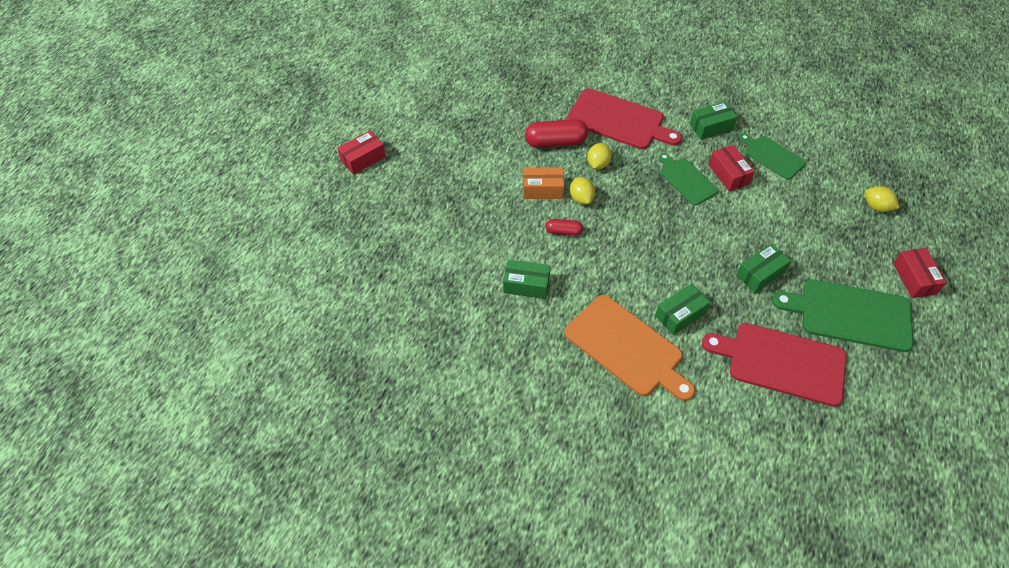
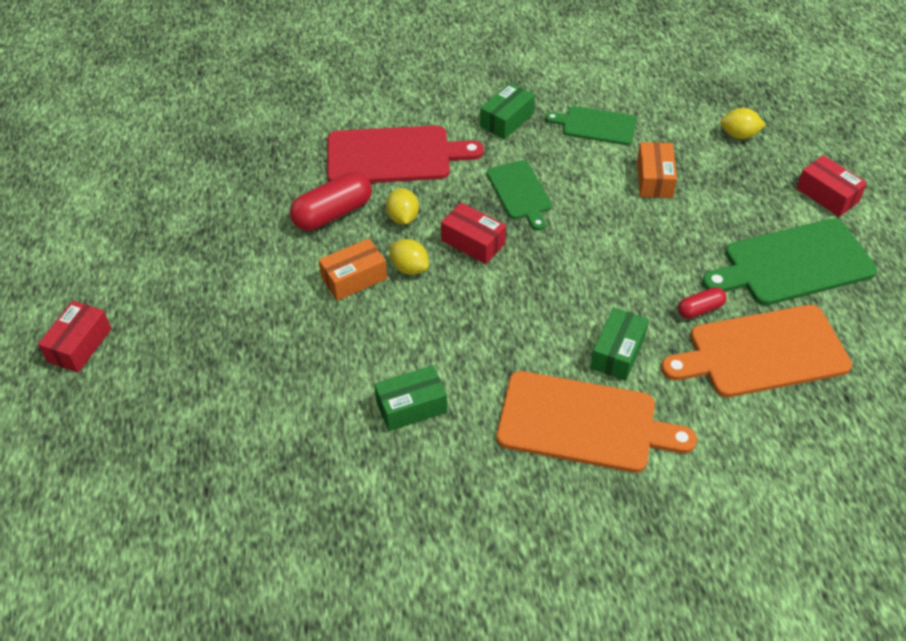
camera: 30 degrees left, 5 degrees down
(563, 231) = (414, 318): red capsule -> red capsule (700, 309)
(686, 180) = (520, 192): green cutting board -> green cutting board turned 135 degrees counterclockwise
(728, 174) = (562, 166): red box -> red box (473, 242)
(760, 274) = (672, 263): green box -> none
(782, 363) = (762, 352): red cutting board -> orange cutting board
(789, 211) = (654, 179): none -> orange box

